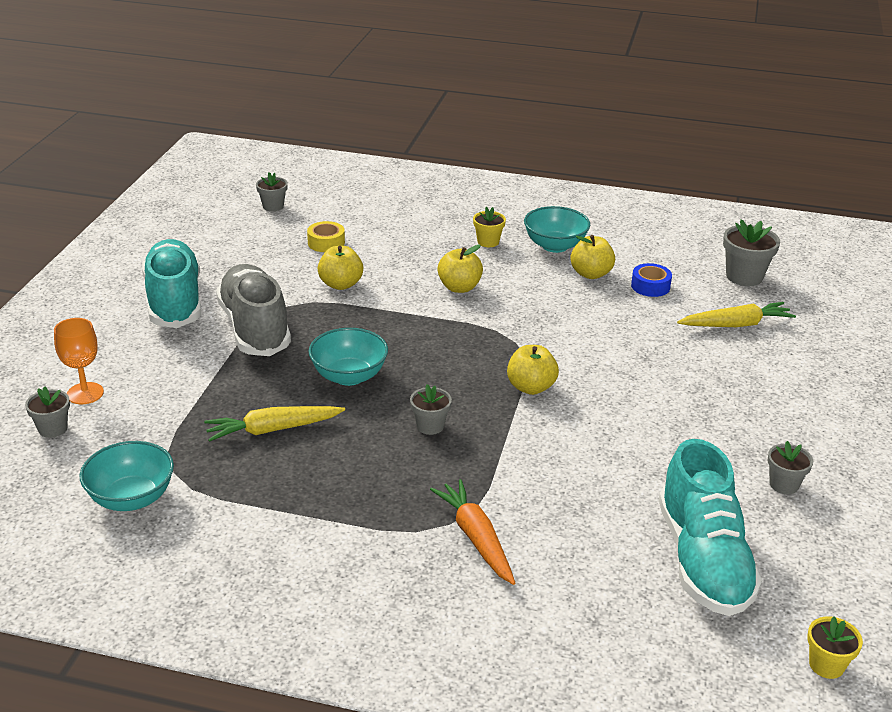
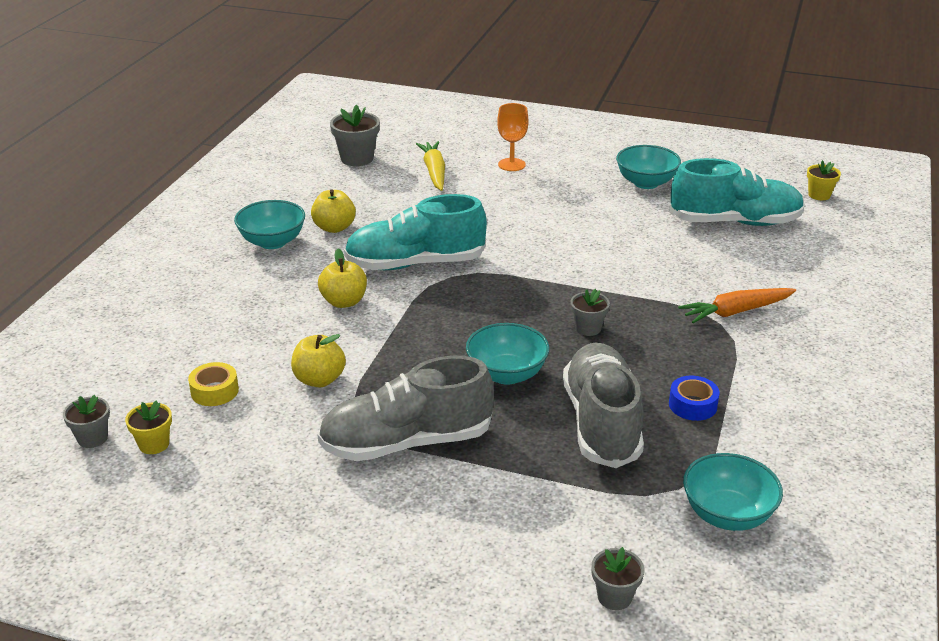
camera: 85 degrees left, 0 degrees up
(85, 393) = (540, 577): orange goblet -> orange goblet (511, 165)
(174, 301) = (332, 515): turquoise shoe -> turquoise shoe (415, 263)
(273, 430) = (601, 422): yellow carrot -> grey shoe
(488, 242) = (250, 279): yellow flower pot -> yellow flower pot (154, 444)
(531, 387) = (526, 273): yellow apple -> none
(650, 286) = (364, 201): blue tape -> blue tape (692, 405)
(784, 484) = (646, 183): grey flower pot -> turquoise bowl

